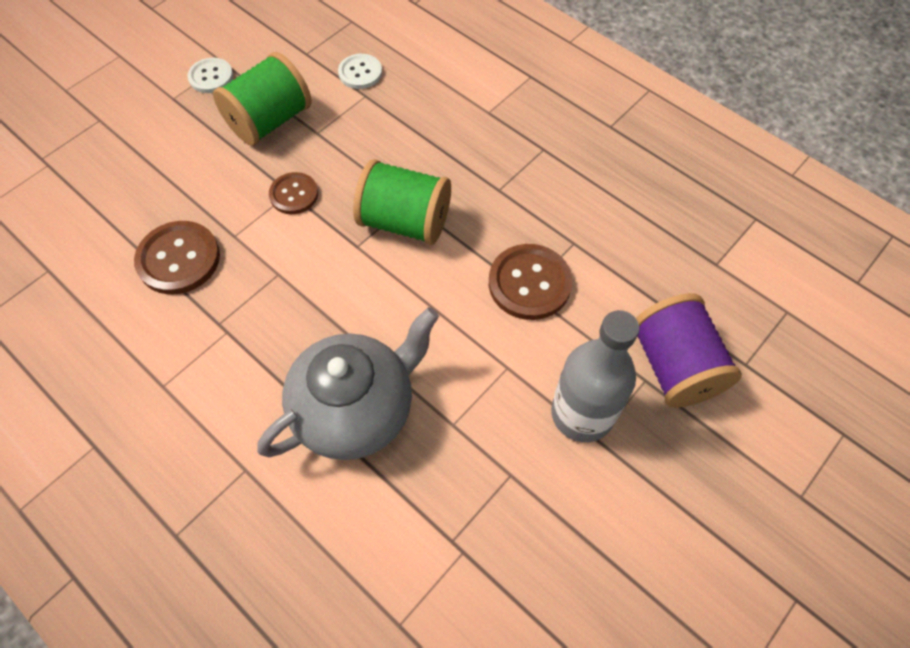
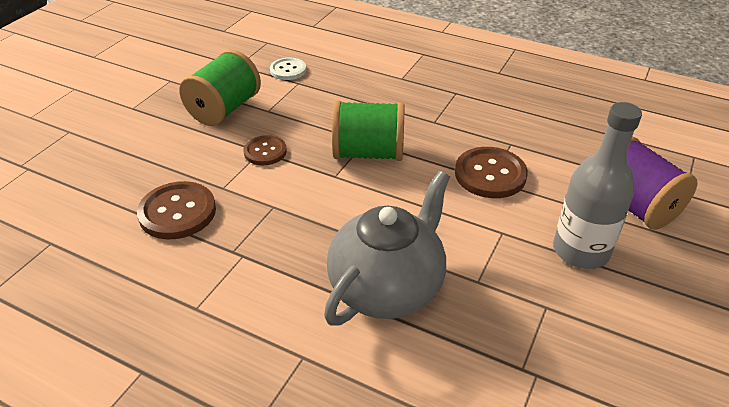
camera: 15 degrees left, 20 degrees down
(211, 77) = (162, 90): white button -> none

